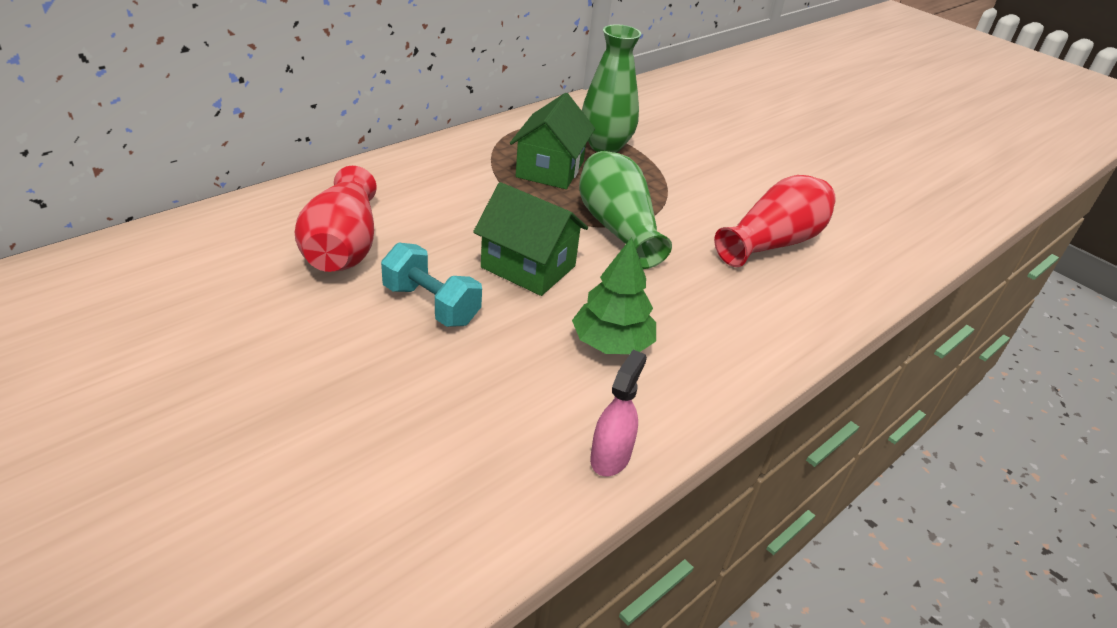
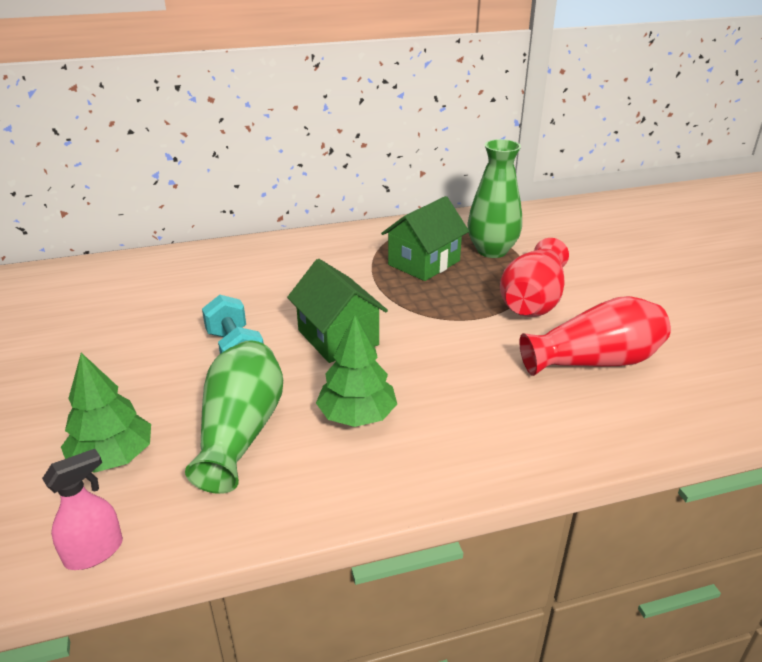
camera: 30 degrees right, 5 degrees down
(343, 246) = (208, 295): red vase -> red vase (533, 300)
(395, 456) = (113, 457): none -> green tree
(610, 456) = (275, 509): pink spray bottle -> pink spray bottle (94, 552)
(617, 228) = (445, 320): green vase -> green vase (240, 432)

